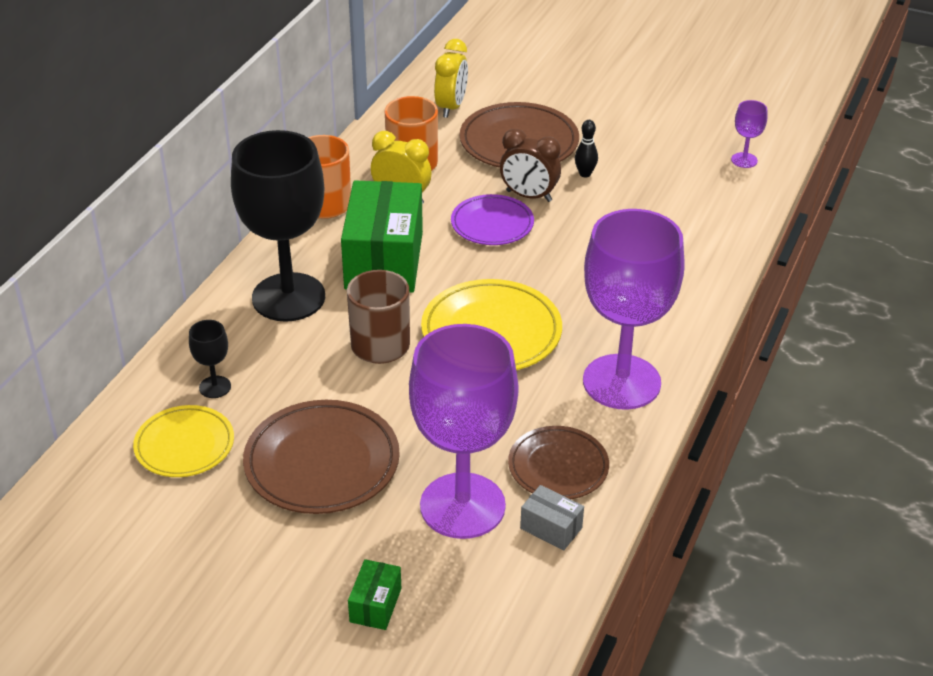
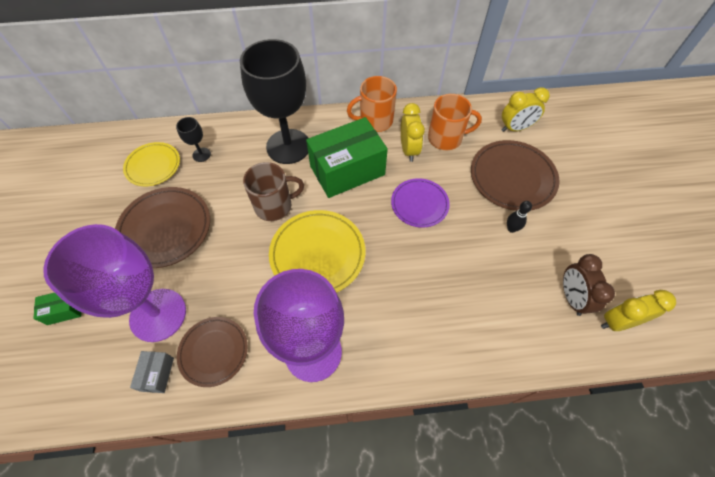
camera: 60 degrees right, 20 degrees up
(529, 196) = (462, 209): brown clock -> brown clock (571, 297)
(744, 160) = (618, 322): purple goblet -> yellow clock

